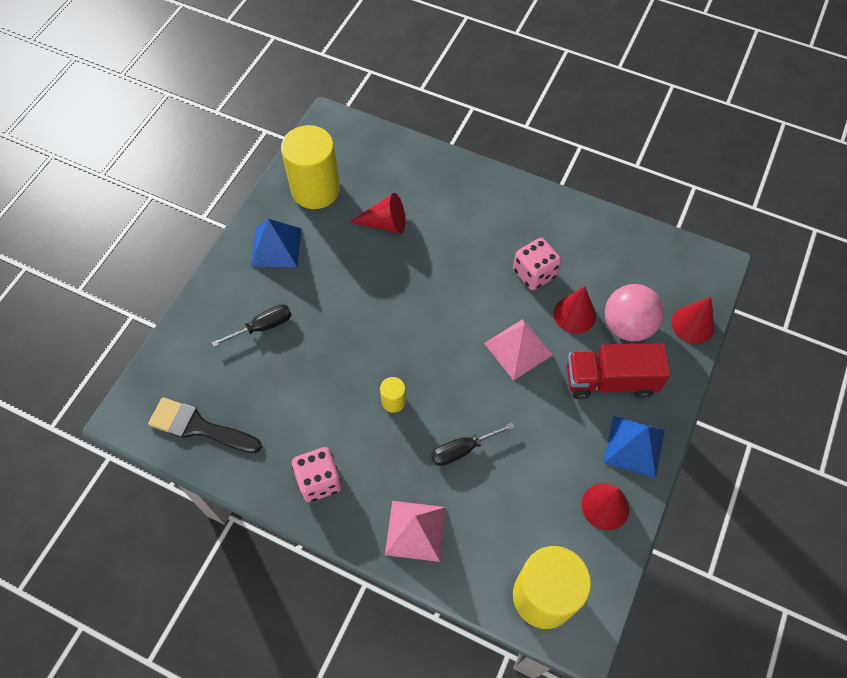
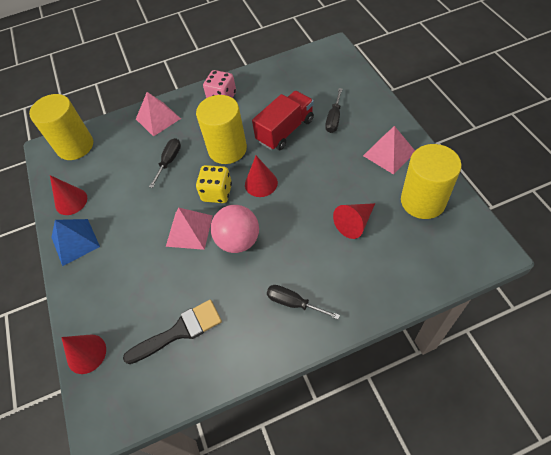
camera: 140 degrees right, 5 degrees down
(199, 427) = (299, 69): black brush -> black brush (179, 331)
(276, 247) = (389, 153): blue pyramid -> pink pyramid
(393, 401) = (227, 149): yellow cylinder -> yellow cylinder, size x2.30
(456, 362) = (217, 193): none -> yellow dice
(500, 215) = (294, 303): none -> black screwdriver
(534, 273) = (226, 284): pink dice -> none
(574, 314) = (174, 283): red cone -> red cone (261, 183)
(610, 381) = (117, 263): red truck -> red truck (285, 130)
(627, 326) = (133, 308): pink ball -> pink ball (238, 240)

